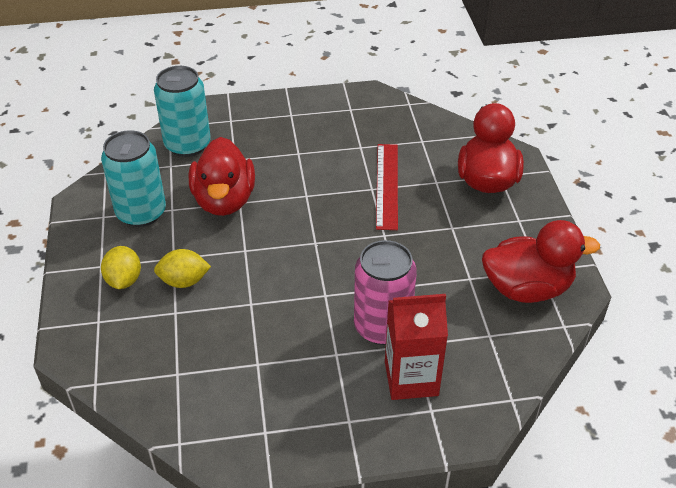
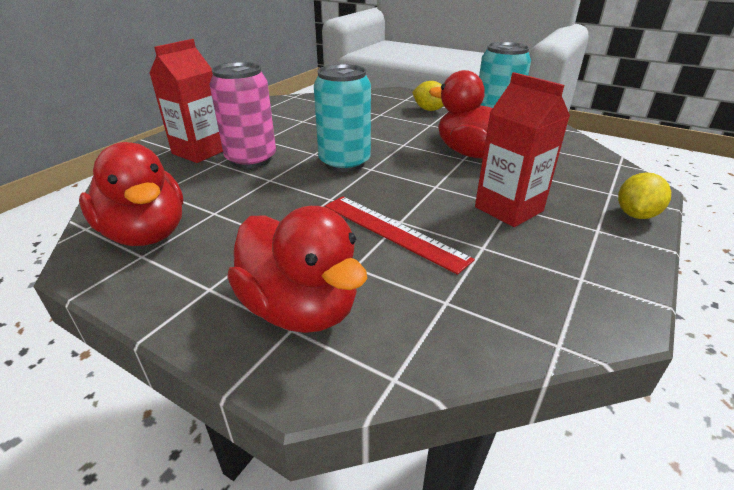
camera: 130 degrees right, 10 degrees down
(184, 281) = (402, 122): yellow lemon -> yellow lemon (636, 215)
(187, 145) = (577, 162): turquoise can -> turquoise can (344, 162)
(303, 152) = (508, 209): none -> red carton
(527, 288) = (146, 234): red duck -> red duck turned 75 degrees counterclockwise

